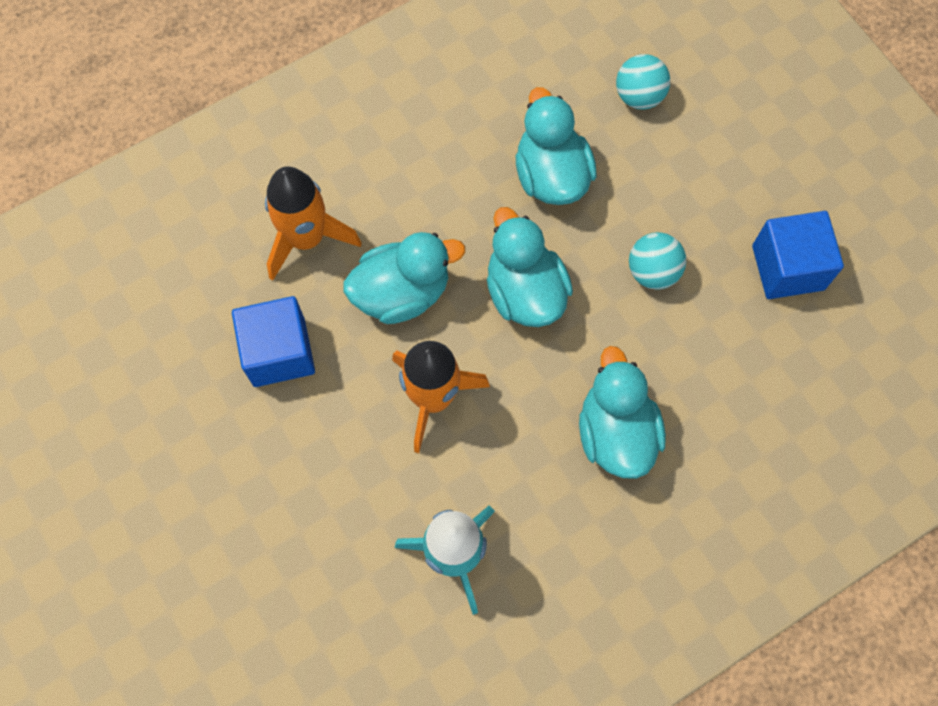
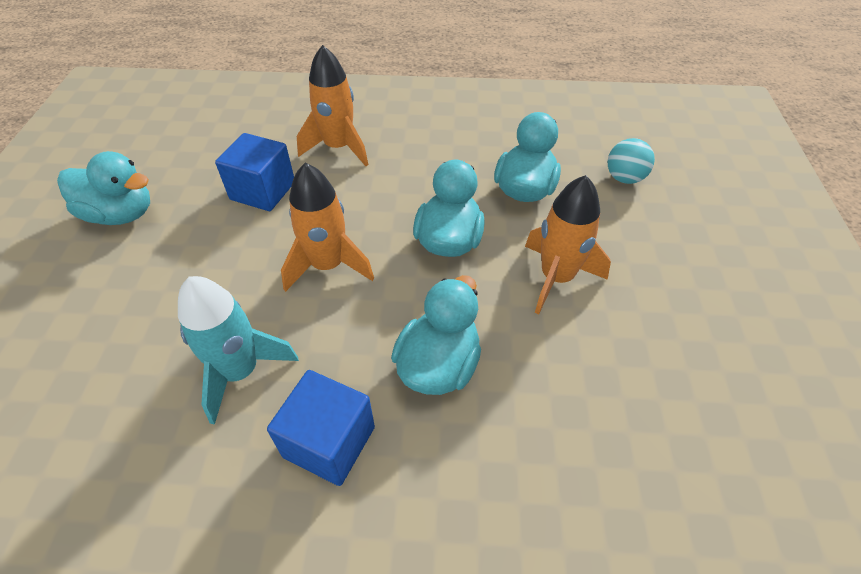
camera: 35 degrees right, 20 degrees down
(402, 292) = (367, 200): turquoise duck -> turquoise duck (121, 214)
(653, 272) = (556, 278): turquoise ball -> orange rocket
(787, 267) = (678, 334): blue cube -> blue cube (329, 442)

